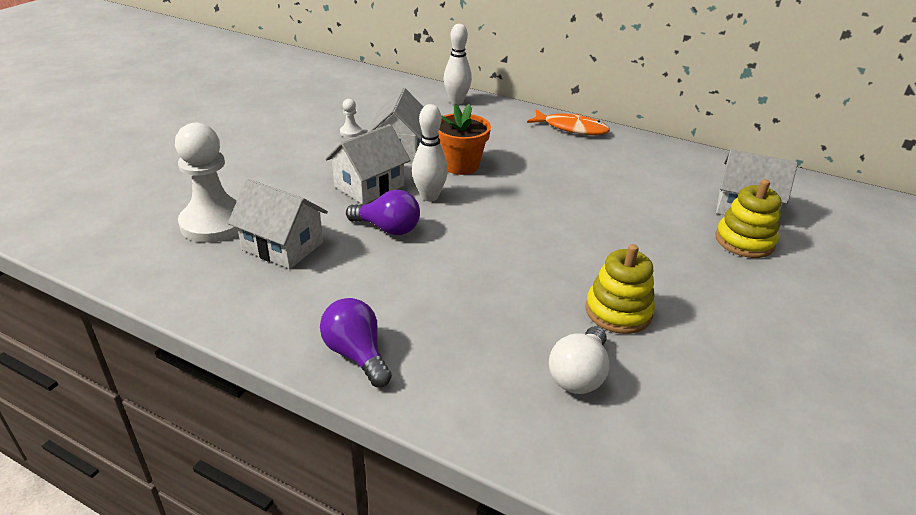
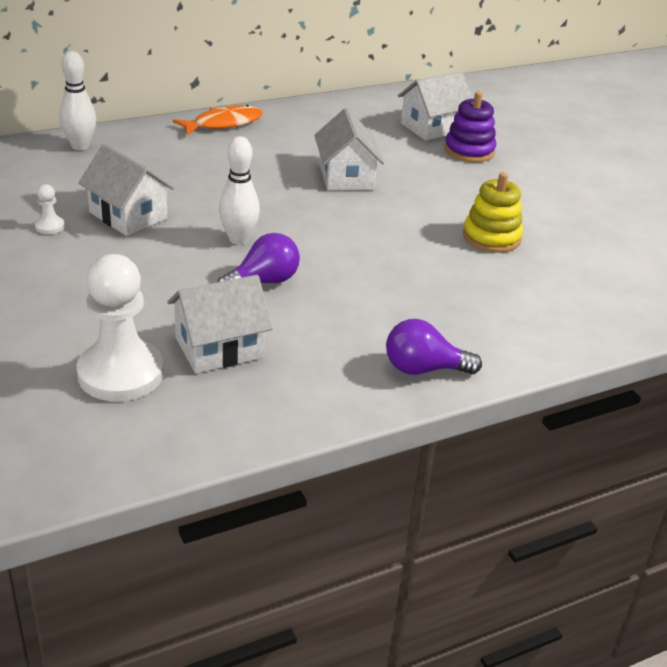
camera: 55 degrees left, 0 degrees up
(369, 186) = (176, 260): white house -> white house (346, 177)
(460, 165) = (207, 201): orange flower pot -> none
(578, 375) = (539, 286): white light bulb -> none
(744, 241) = (469, 151): yellow stacking toy -> purple stacking toy

